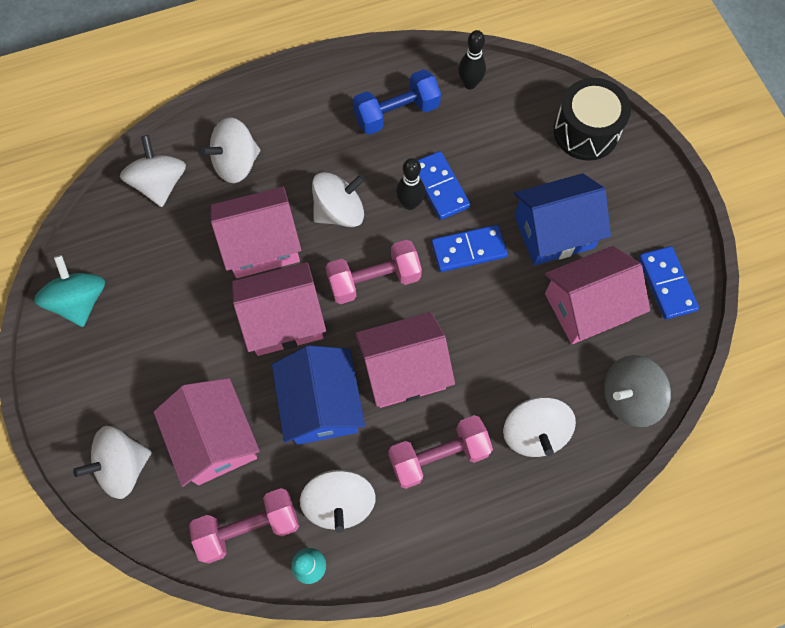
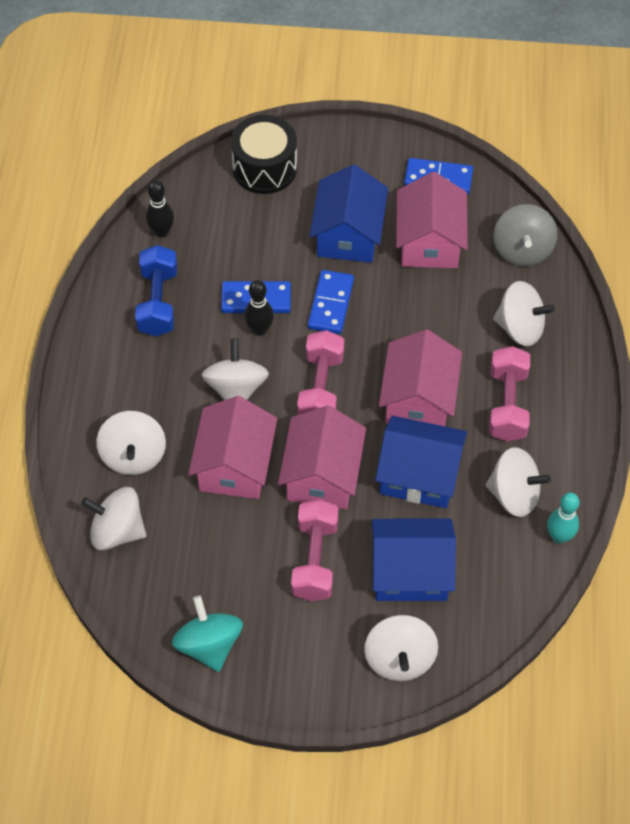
camera: 65 degrees left, 10 degrees down
(80, 301) = (209, 645): turquoise spinning top -> turquoise spinning top turned 60 degrees clockwise
(215, 439) = (410, 572): pink house -> blue house
(249, 528) = (504, 573): pink dumbbell -> pink dumbbell (315, 559)

